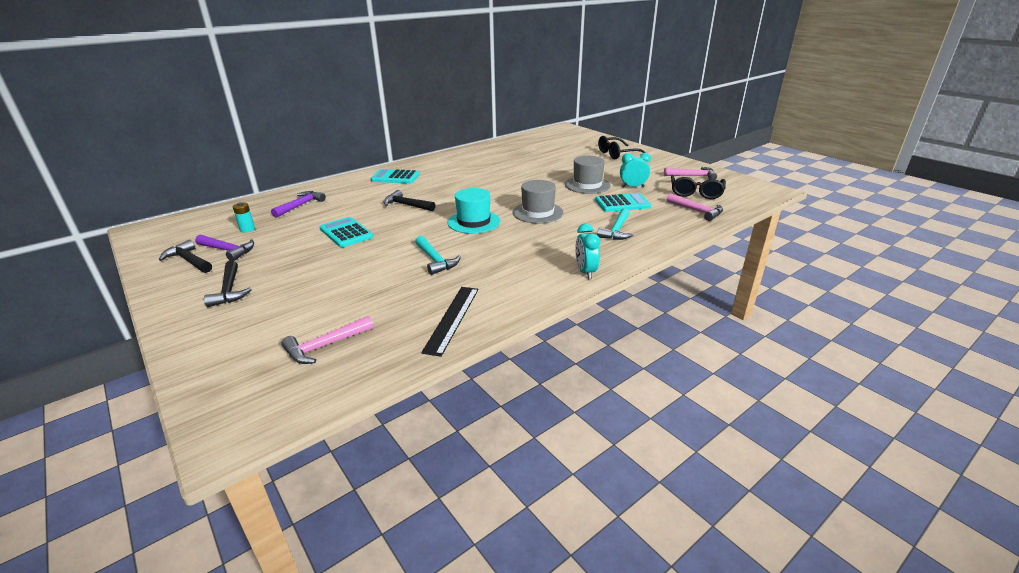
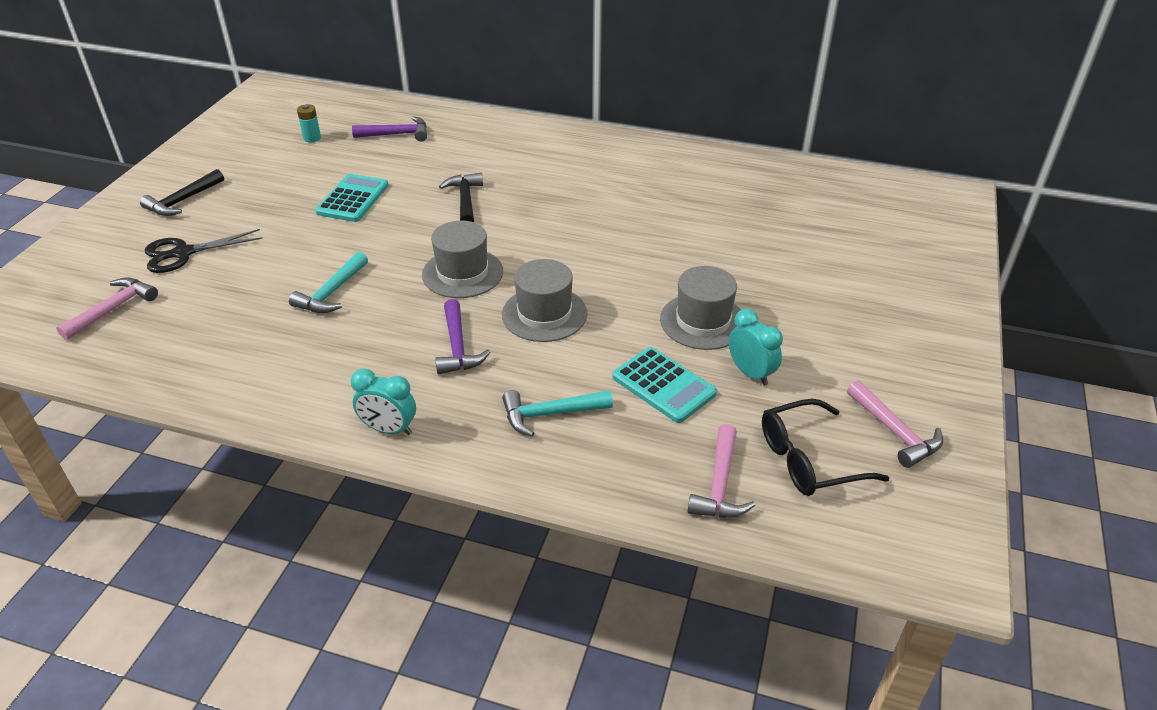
camera: 55 degrees right, 10 degrees up
(189, 260) = (224, 147): black hammer -> none
(228, 250) = (258, 155): purple hammer -> purple hammer (457, 347)
(301, 303) = (182, 253): none -> black scissors
(325, 346) = (113, 309): pink hammer -> pink hammer turned 105 degrees clockwise
(395, 177) = (544, 150): turquoise calculator -> none
(452, 319) = (205, 366): black ruler -> none
(474, 222) = (462, 273): turquoise hat -> grey hat
(585, 272) = (389, 429): turquoise clock -> turquoise clock turned 120 degrees counterclockwise
(617, 154) = (895, 302): black glasses -> none

